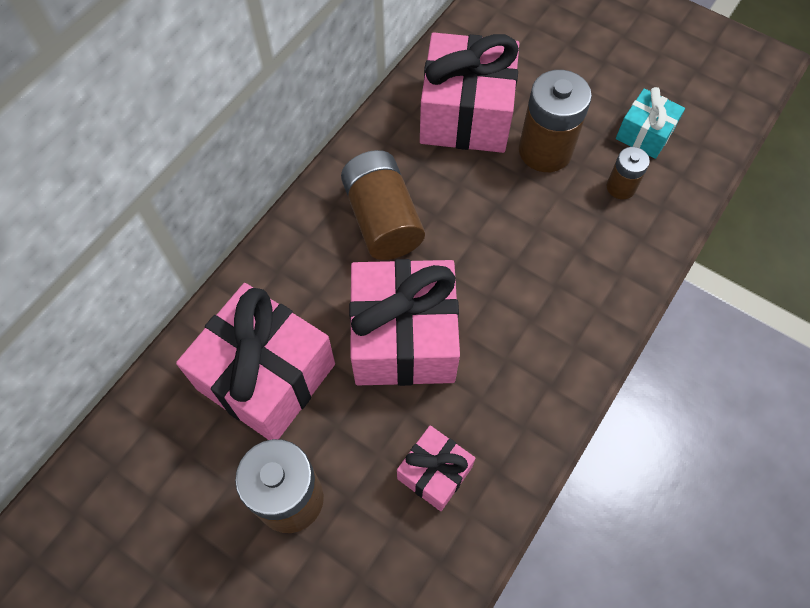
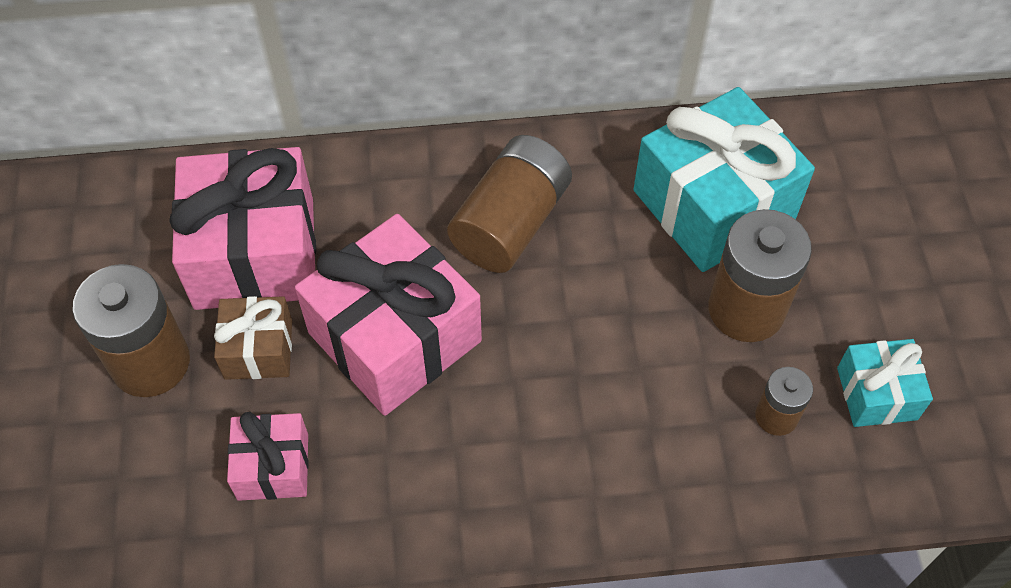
camera: 50 degrees right, 5 degrees down
(341, 423) = (258, 349): none -> brown gift
(466, 114) = (713, 204): pink gift -> turquoise gift

